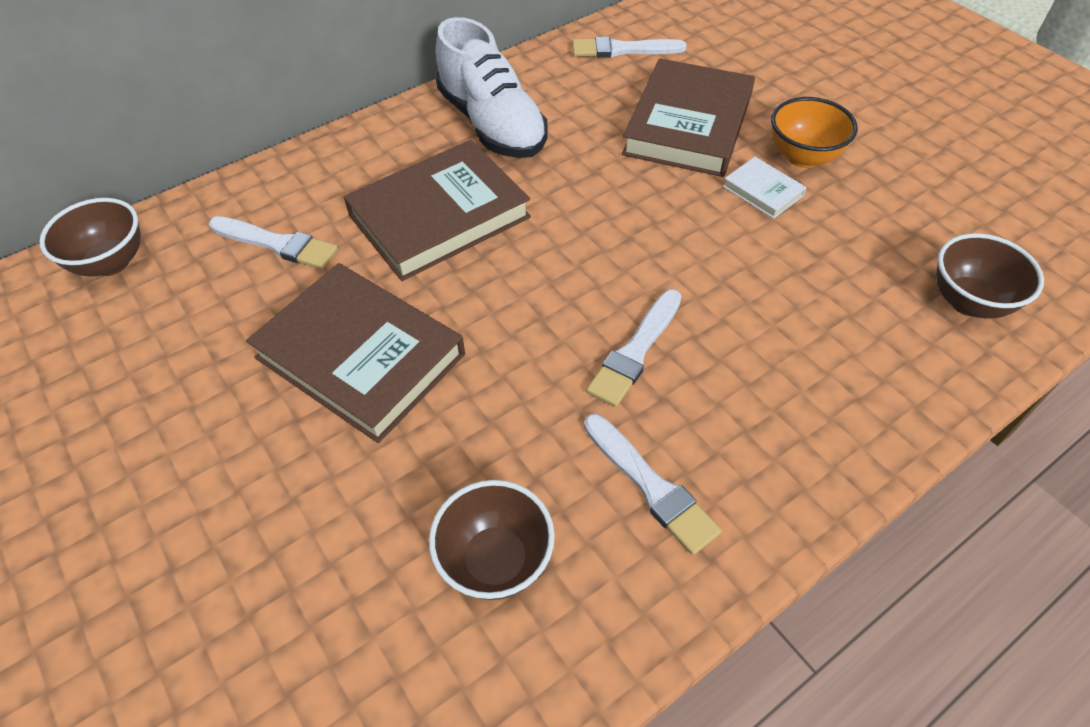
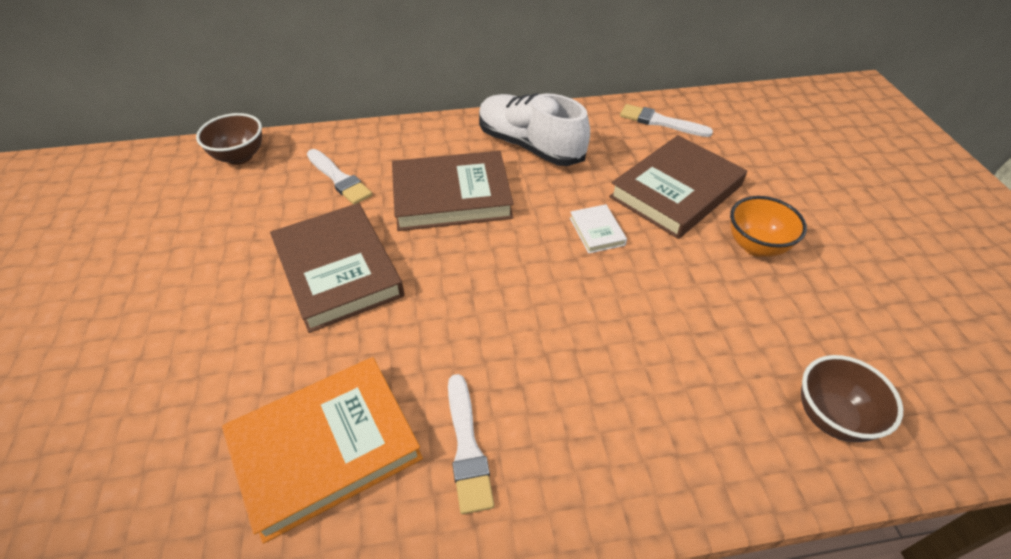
camera: 25 degrees right, 5 degrees down
(492, 124) = (530, 146): white shoe -> white shoe turned 135 degrees clockwise
(495, 560) = (326, 448): brown bowl -> orange book
(635, 351) = (523, 343): white brush -> none
(762, 191) = (704, 261): white book -> white book (597, 231)

